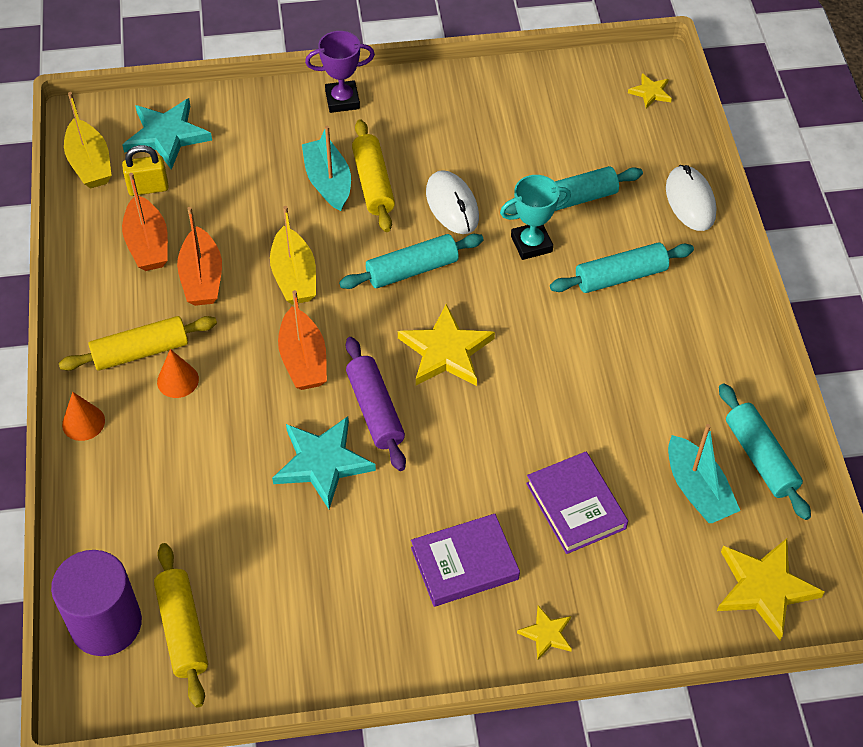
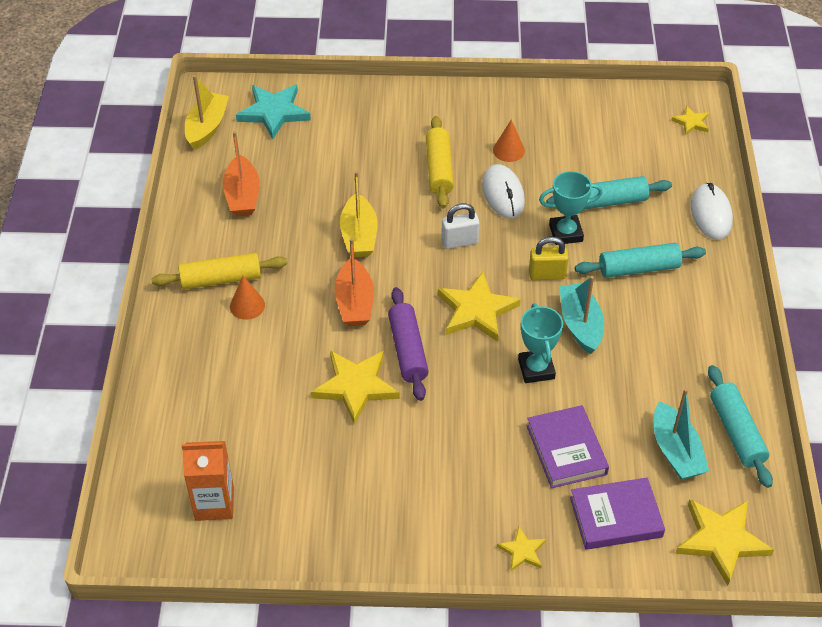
camera: 10 degrees right, 5 degrees down
(83, 422) = (164, 329): orange cone -> orange cone (508, 150)
(90, 164) = (207, 127): yellow boat -> yellow boat turned 150 degrees counterclockwise
(106, 624) = (152, 490): purple cylinder -> none
(148, 188) = (251, 151): yellow padlock -> yellow padlock (547, 275)
(182, 629) = (214, 504): yellow rolling pin -> orange carton
(202, 278) = (282, 227): orange boat -> none
(322, 463) = (355, 386): turquoise star -> yellow star
(328, 182) = (401, 164): turquoise boat -> turquoise boat (580, 324)
(342, 100) = (425, 100): purple trophy -> none
(412, 270) = (459, 241): turquoise rolling pin -> white padlock
(464, 563) = (461, 484): purple book -> purple book (616, 517)
(525, 413) = (536, 369): none -> turquoise trophy

